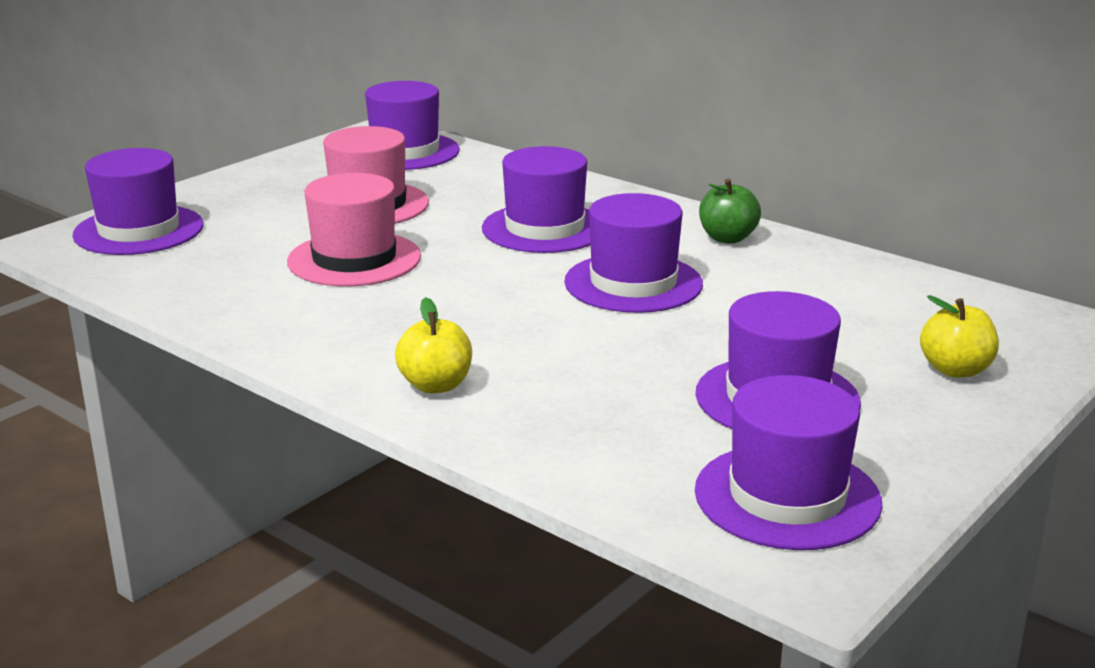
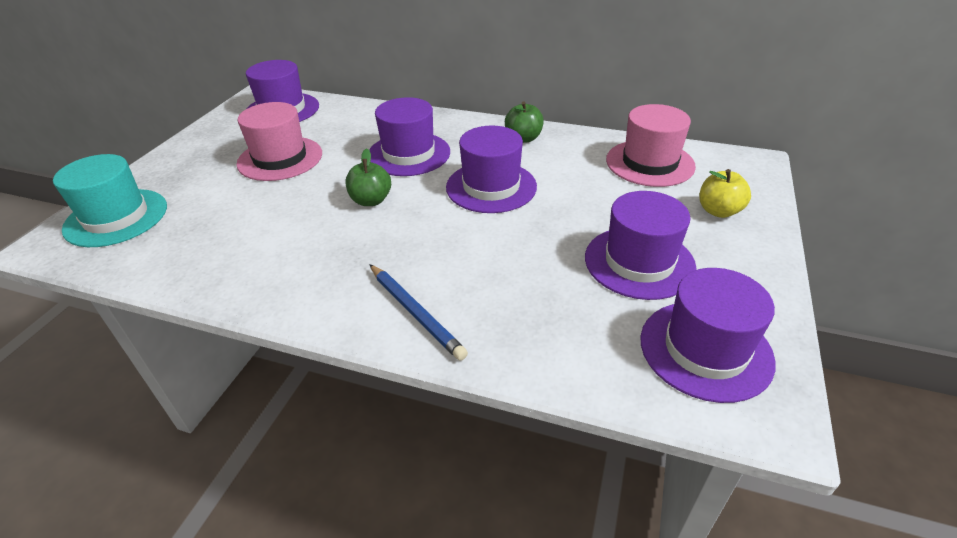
camera: 20 degrees left, 15 degrees up
(139, 230) = (116, 217): purple hat -> turquoise hat
(354, 259) = (294, 208): pink hat -> pink hat (649, 163)
(436, 385) = (415, 313): yellow apple -> blue pencil
(457, 269) = (371, 200): none -> green apple

